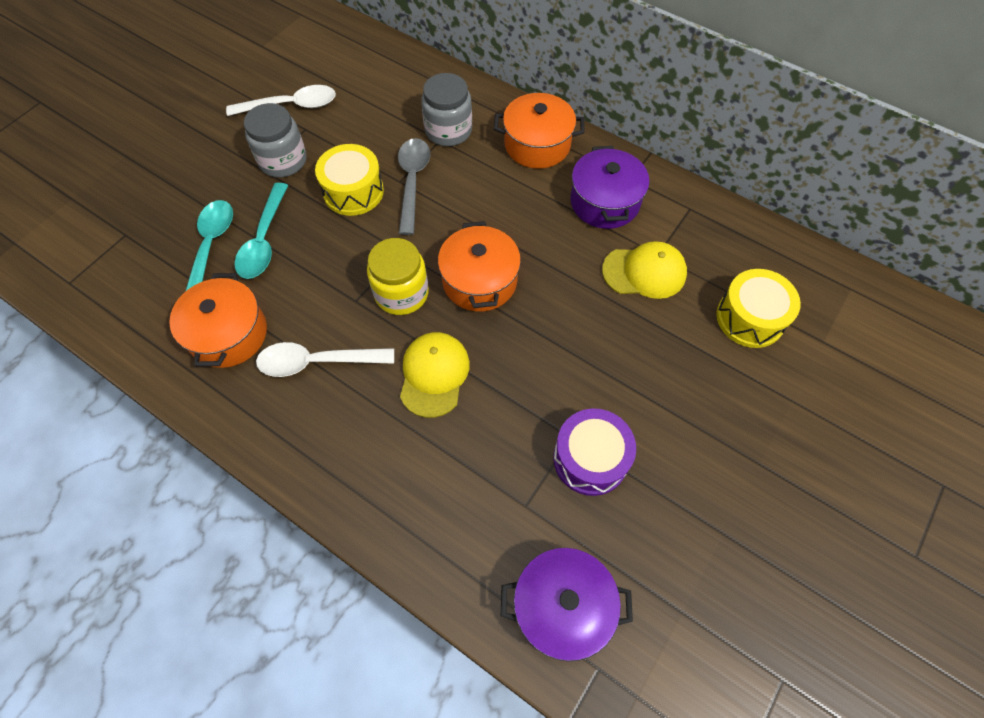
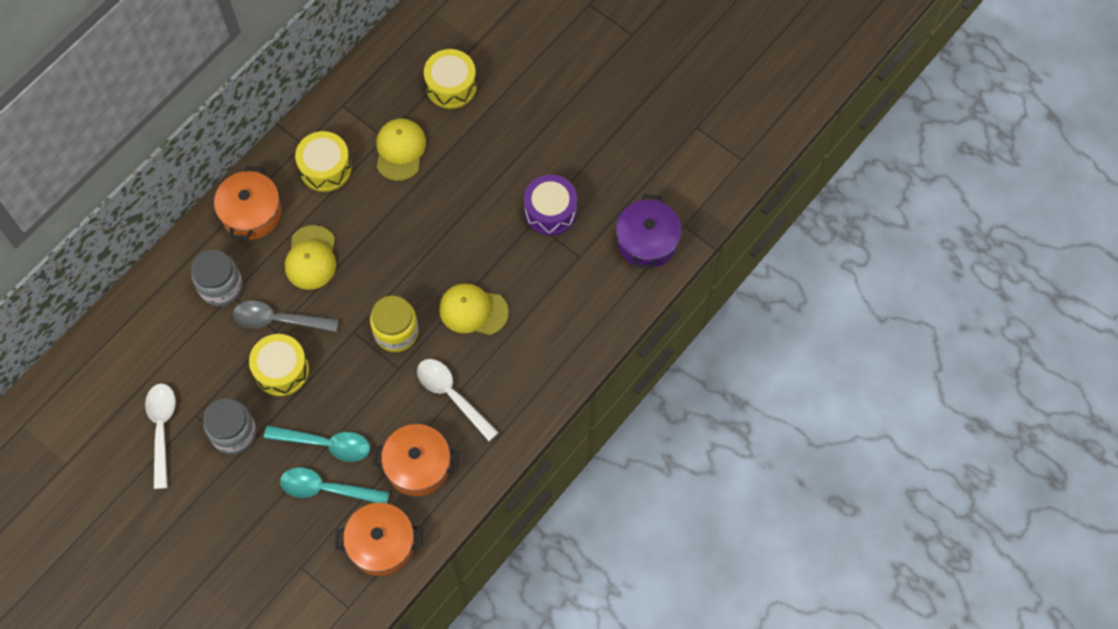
camera: 85 degrees left, 5 degrees up
(317, 362) = (452, 395): white spoon -> white spoon turned 135 degrees clockwise
(479, 281) = (392, 272): orange pot -> orange pot (381, 544)
(490, 202) = (311, 258): none -> yellow cap
(605, 202) = (325, 168): purple pot -> yellow drum

